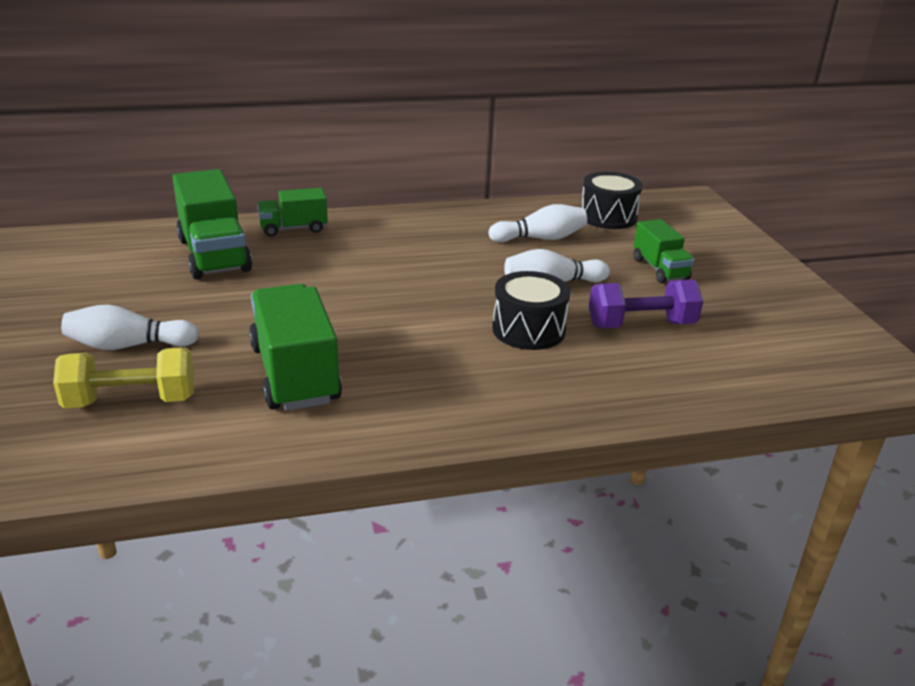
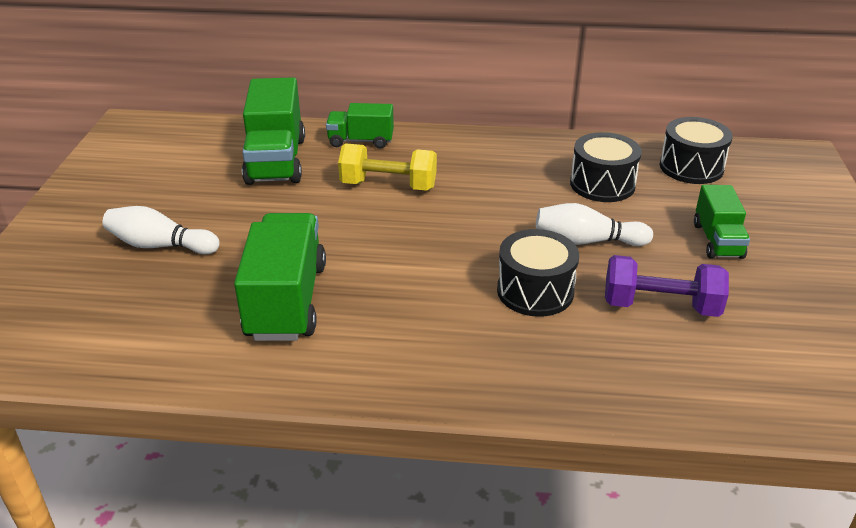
camera: 20 degrees right, 5 degrees up
(131, 401) = (136, 303): yellow dumbbell -> yellow dumbbell (388, 186)
(540, 238) = (602, 184): white bowling pin -> black drum

